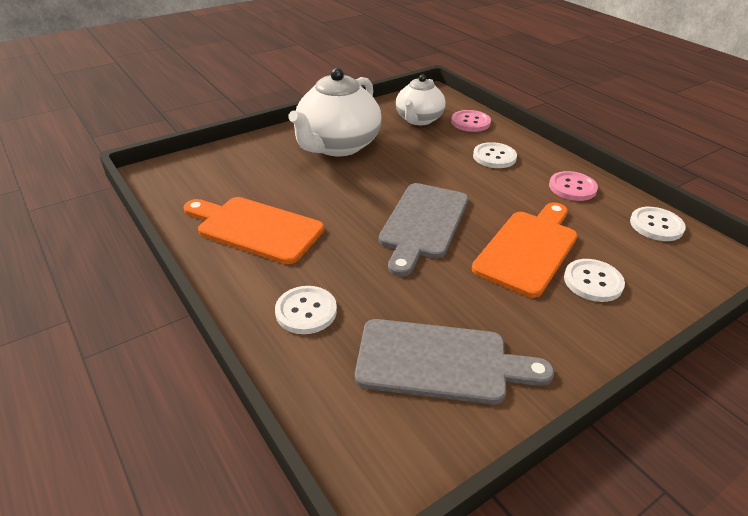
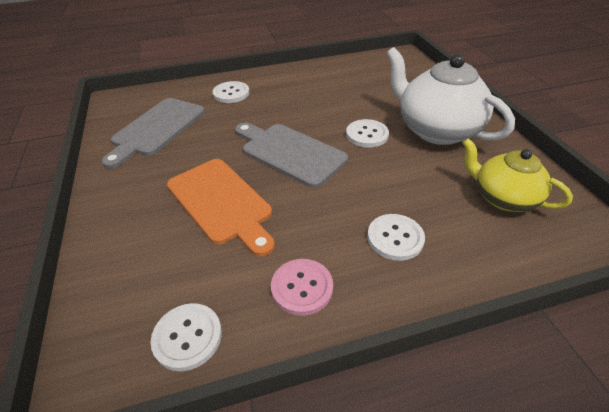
camera: 110 degrees right, 5 degrees up
(255, 228) = (320, 84): orange cutting board -> none
(418, 119) = (503, 197): white teapot -> yellow teapot
(470, 122) = (498, 246): pink button -> none
(593, 282) = (156, 227): white button -> white button (367, 135)

